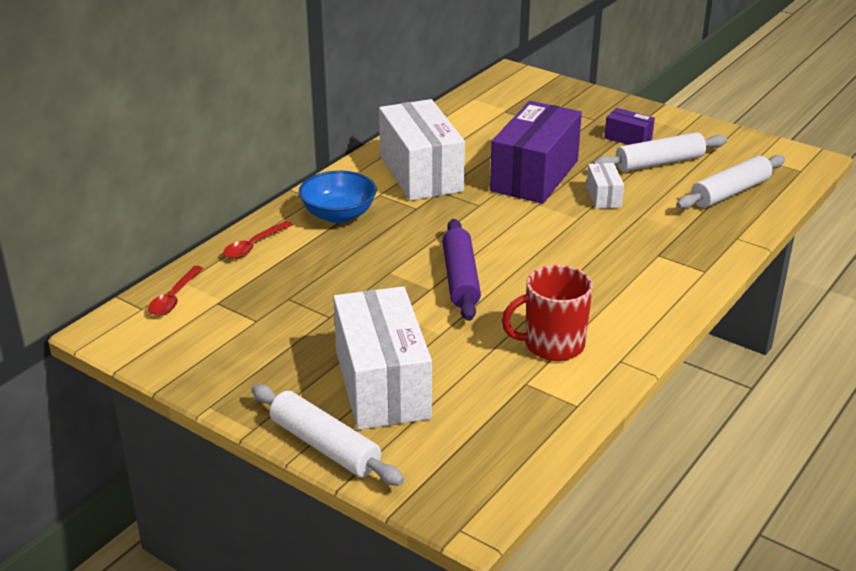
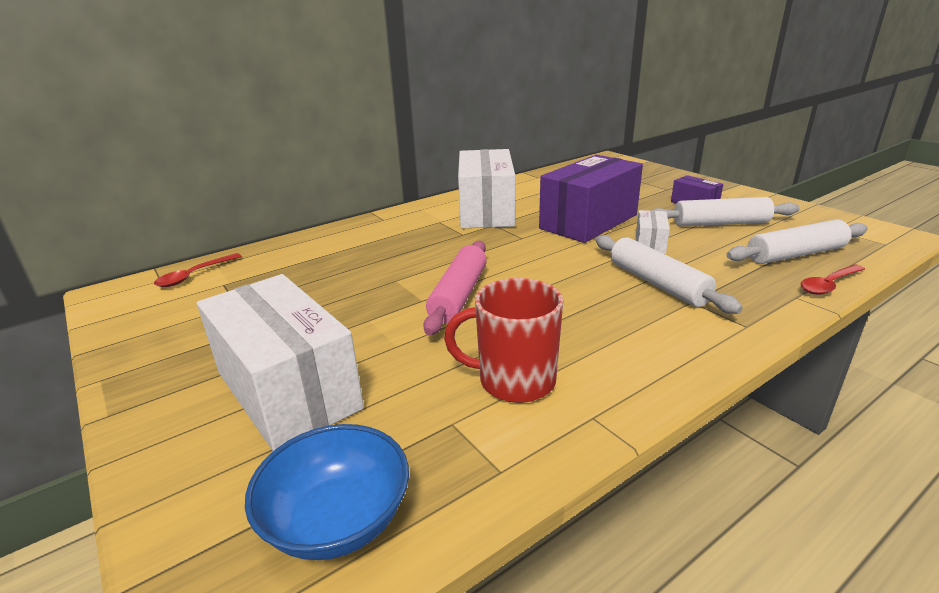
camera: 20 degrees right, 5 degrees down
(253, 246) = (300, 246): red spoon -> red spoon (828, 285)
(324, 446) = (152, 455): white rolling pin -> white rolling pin (657, 284)
(338, 215) = (392, 232): blue bowl -> blue bowl (337, 520)
(382, 384) = (287, 390): white box -> white box turned 45 degrees counterclockwise
(460, 279) = (459, 295): purple rolling pin -> pink rolling pin

